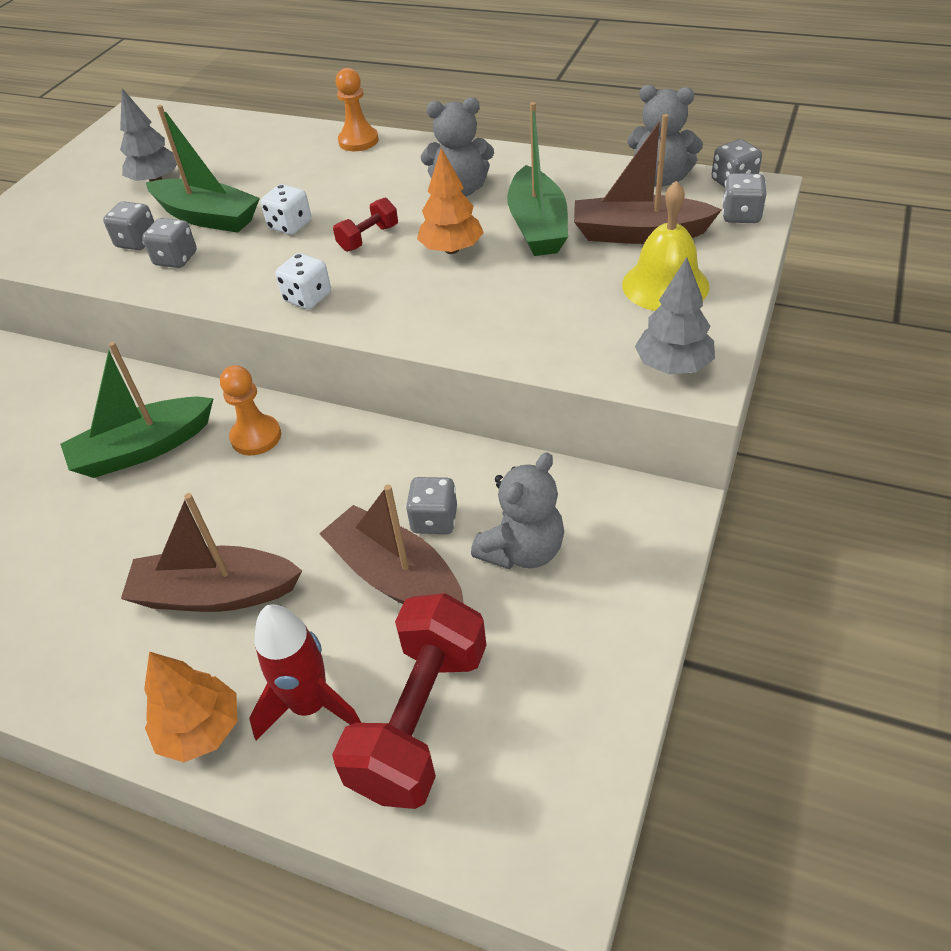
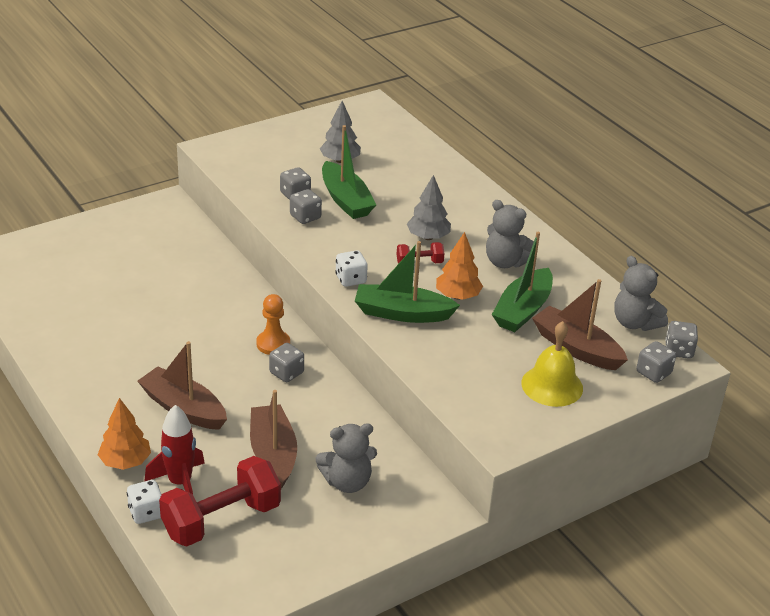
camera: 30 degrees right, 10 degrees down
(144, 449) = (212, 316): green boat -> green boat (402, 313)
(290, 225) = (385, 230): white dice -> white dice (146, 513)
(358, 141) = (482, 196): orange pawn -> none
(434, 520) = (319, 440): grey dice -> grey dice (286, 373)
(673, 366) = (498, 429): grey tree -> grey tree (428, 237)

